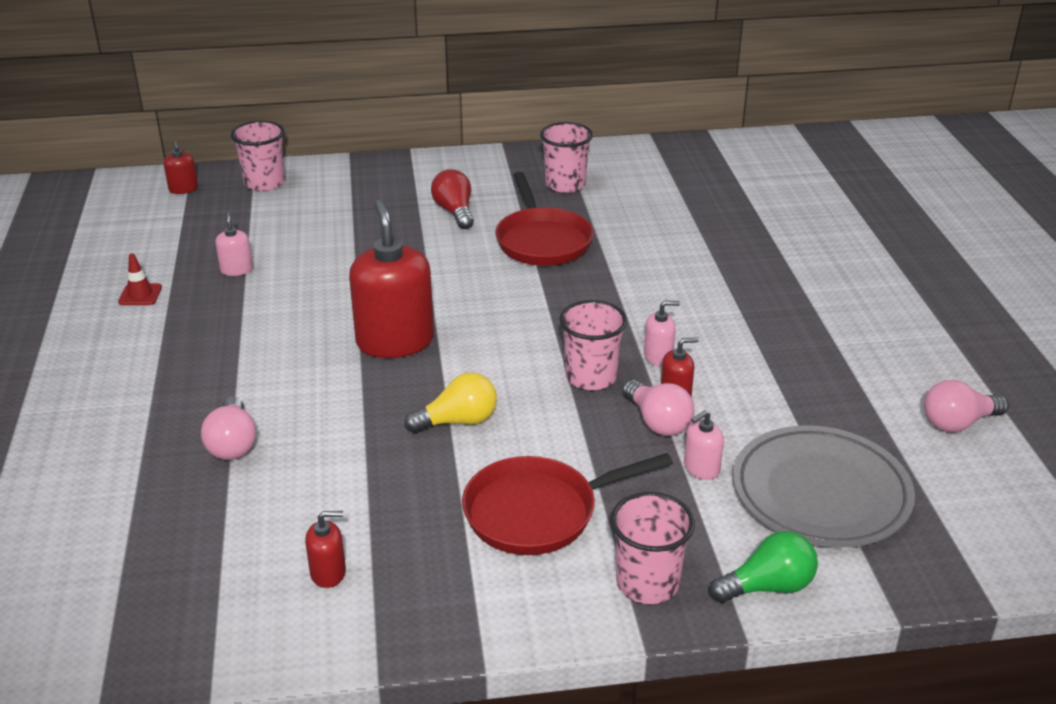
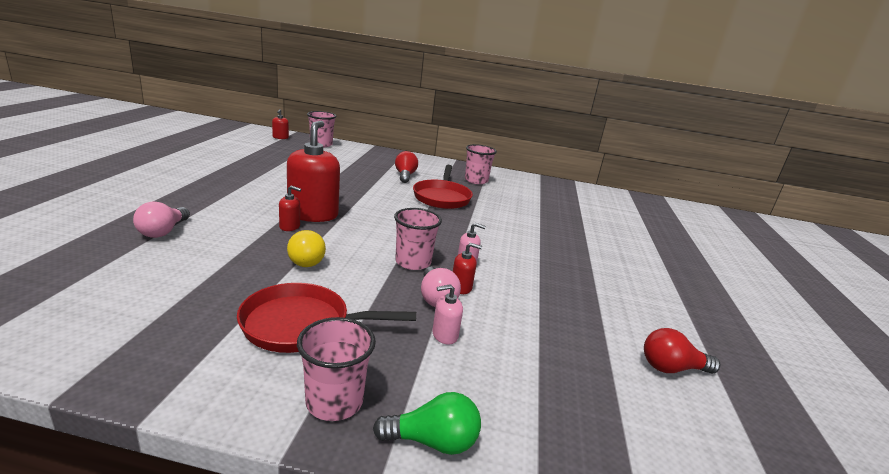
camera: 15 degrees right, 10 degrees down
(140, 295) = (207, 164): red traffic cone -> none
(236, 269) = (267, 167): pink soap dispenser -> none
(328, 573) = (121, 314): red soap dispenser -> red soap dispenser (290, 226)
(458, 421) = (306, 259): yellow light bulb -> yellow light bulb turned 75 degrees clockwise
(820, 493) = (527, 382): grey plate -> none
(958, 423) = (671, 368): pink light bulb -> red light bulb

